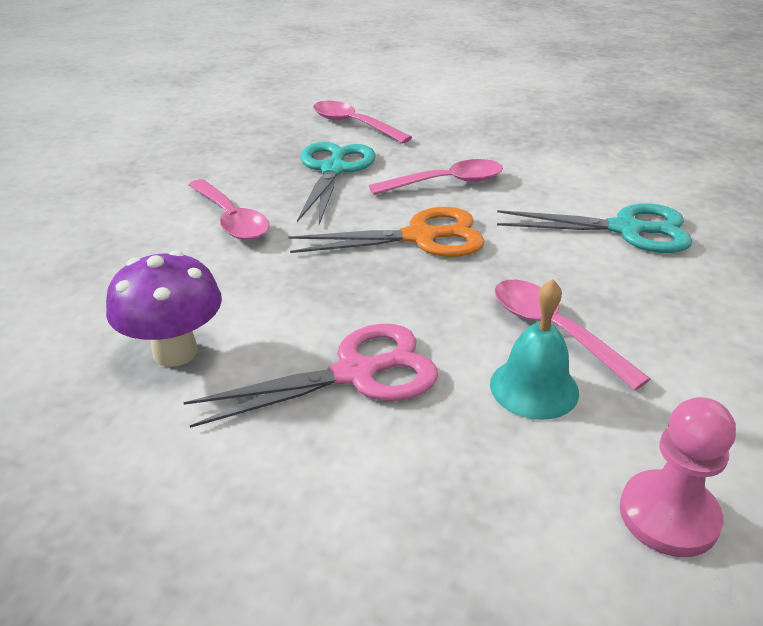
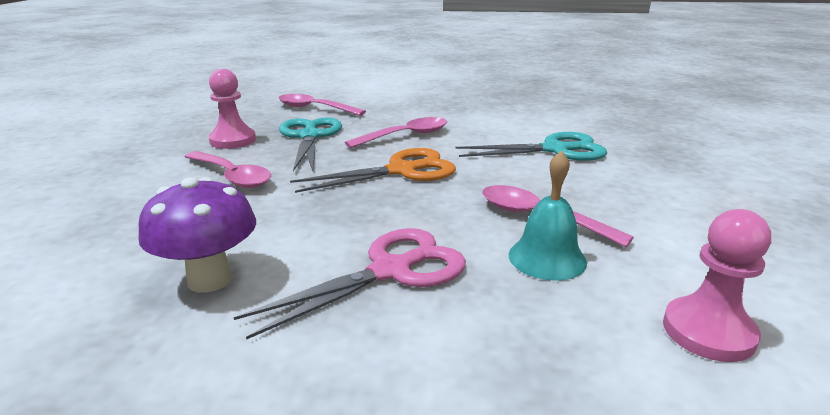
camera: 15 degrees left, 10 degrees down
(246, 165) = (233, 140): none -> pink pawn

